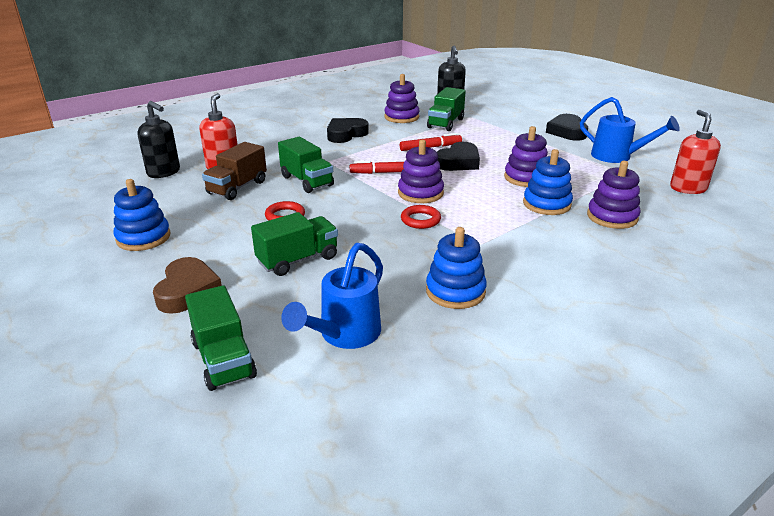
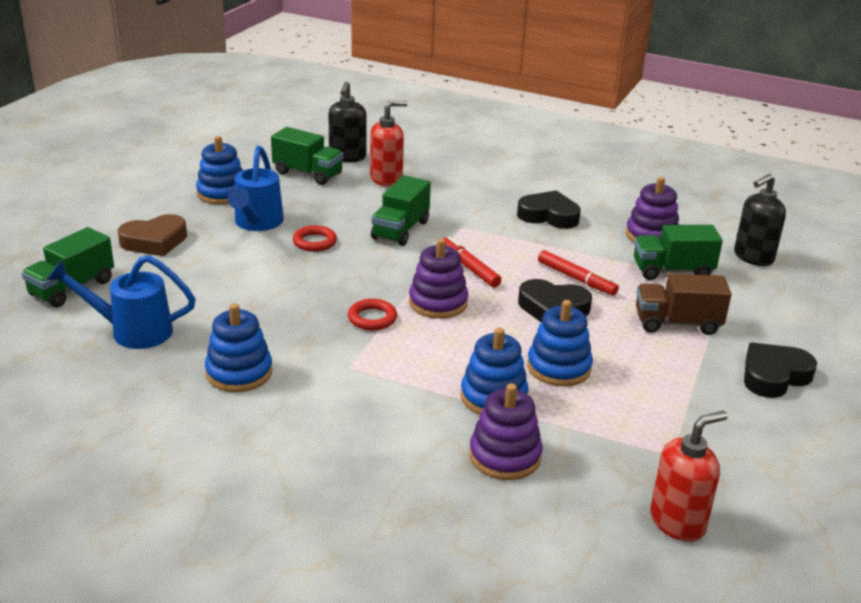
camera: 60 degrees right, 0 degrees up
(237, 188) = (350, 200): brown truck -> brown truck (677, 323)
(298, 260) = (238, 273): green truck -> green truck (308, 173)
(526, 178) = (559, 368): purple stacking toy -> blue stacking toy
(617, 157) = (728, 438): blue watering can -> blue watering can (257, 223)

